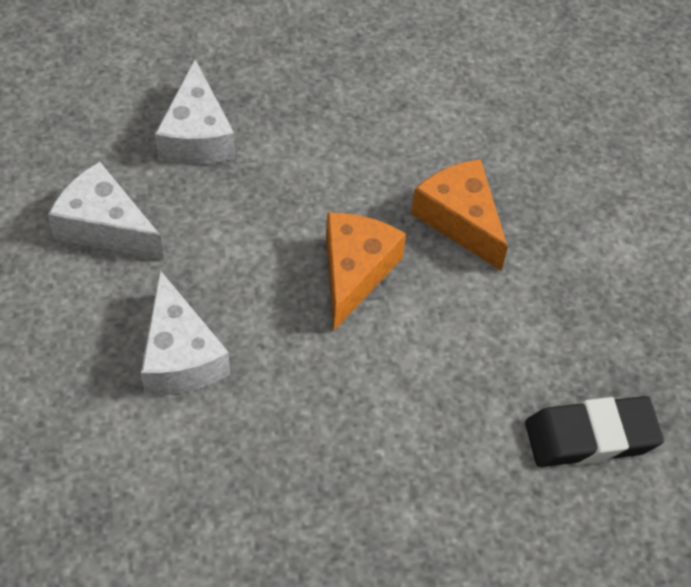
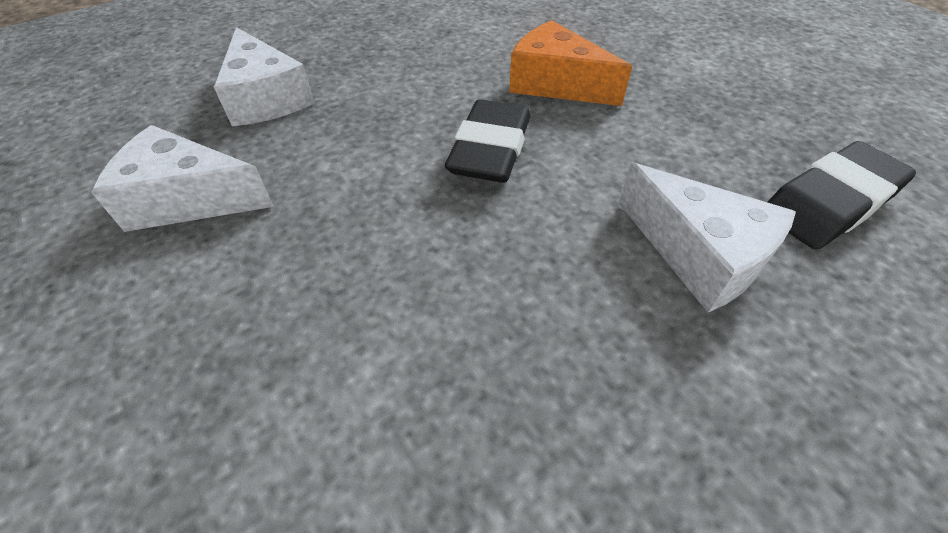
camera: 20 degrees left, 5 degrees down
(179, 356) = (338, 297): white cheese -> white cheese (698, 254)
(355, 272) = (490, 149): orange cheese -> black eraser

